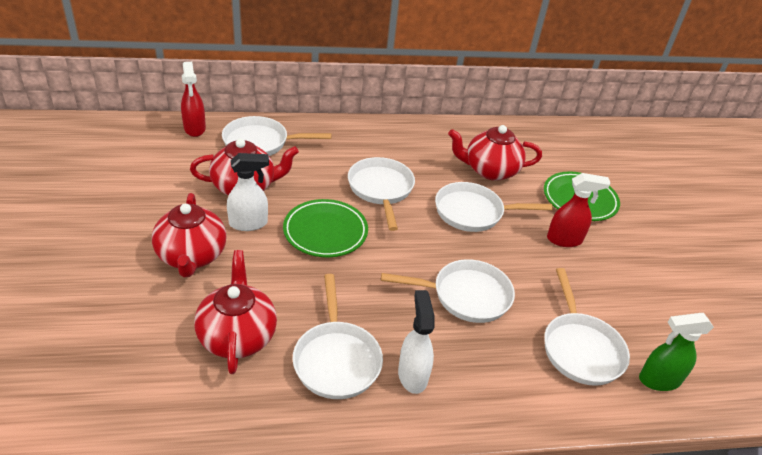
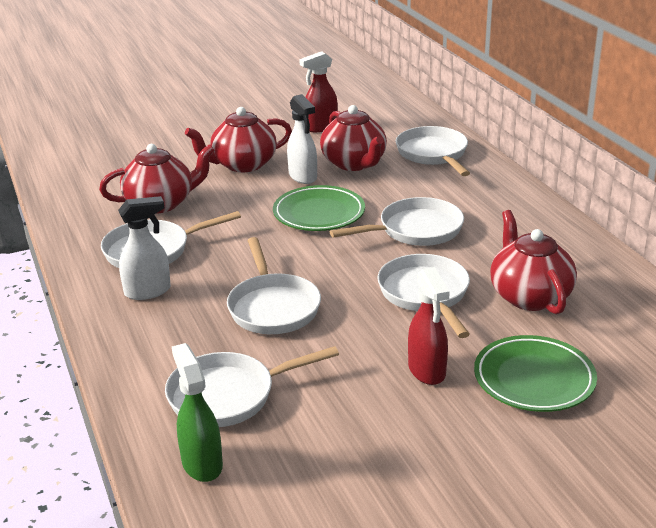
camera: 80 degrees right, 10 degrees down
(194, 129) = (423, 122): red spray bottle -> red spray bottle (320, 127)

